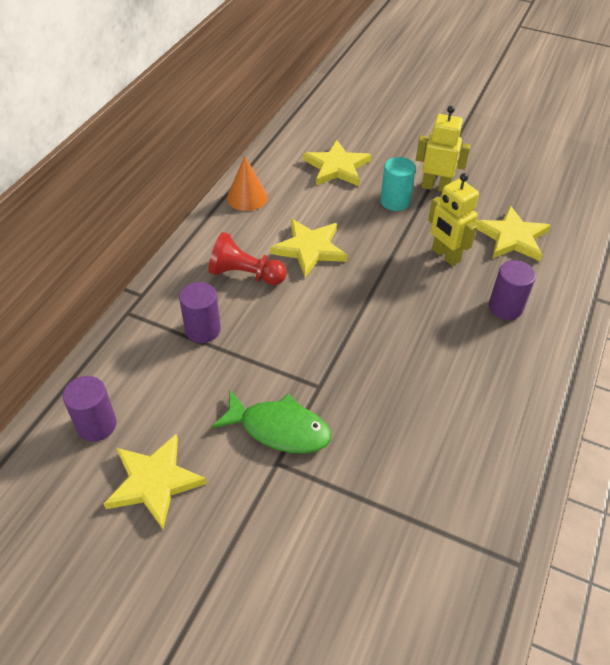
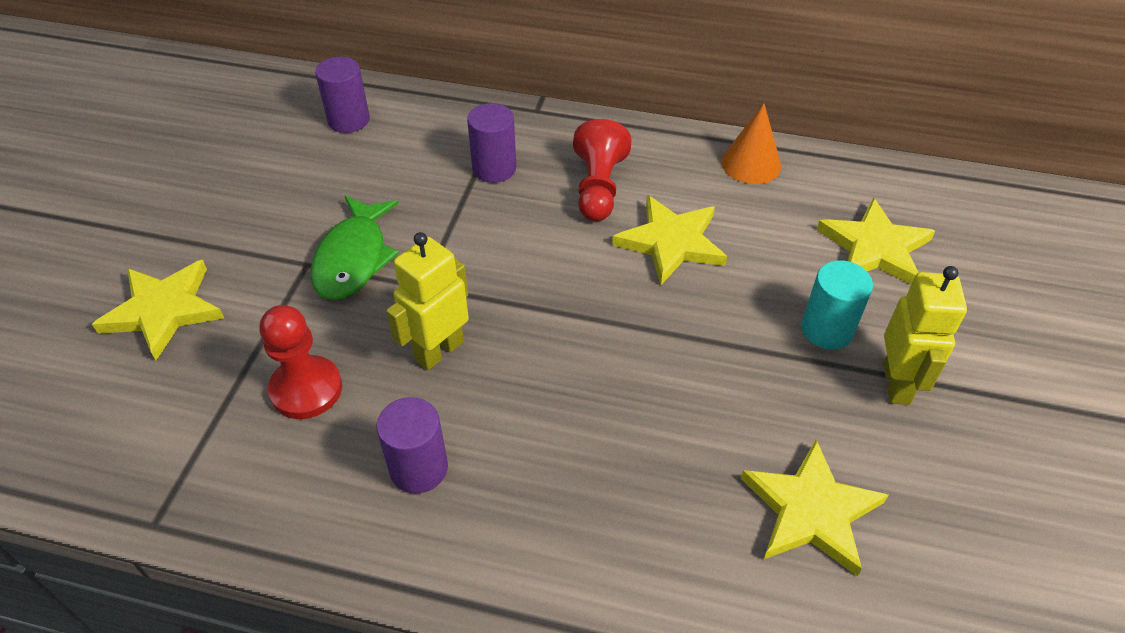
camera: 80 degrees right, 0 degrees up
(154, 482) = (281, 174): yellow star -> yellow star (163, 311)
(408, 465) = (306, 389): none -> red pawn
(445, 255) = (721, 408): yellow robot -> yellow robot (439, 350)
(505, 307) = (625, 501): purple cylinder -> purple cylinder (418, 468)

